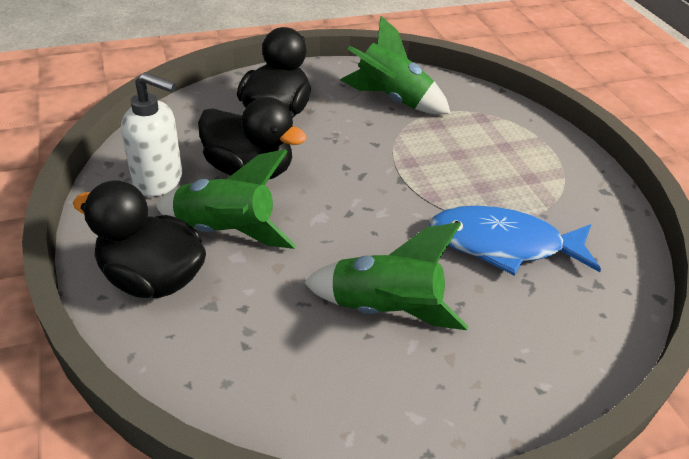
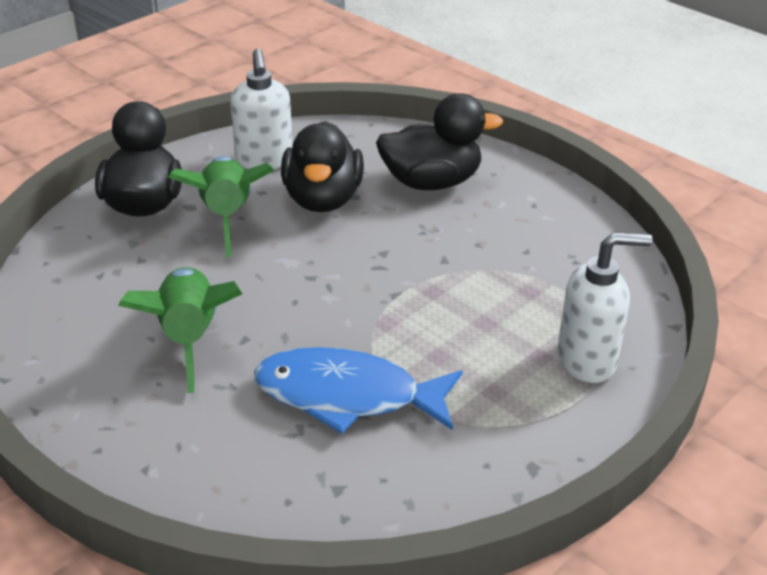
camera: 65 degrees right, 5 degrees down
(392, 99) = (543, 246): green rocket -> none
(503, 244) = (347, 396): blue fish -> blue fish turned 60 degrees counterclockwise
(518, 131) = (587, 361): none -> white soap dispenser

